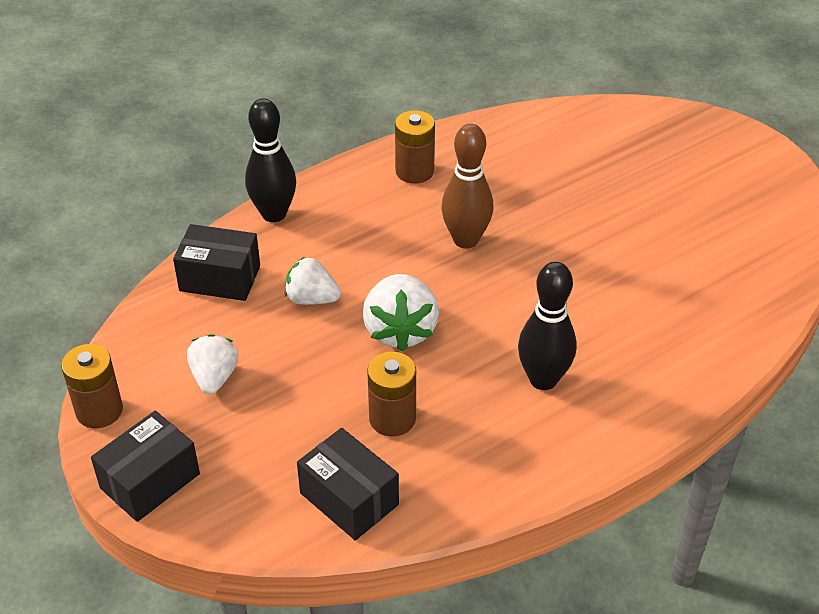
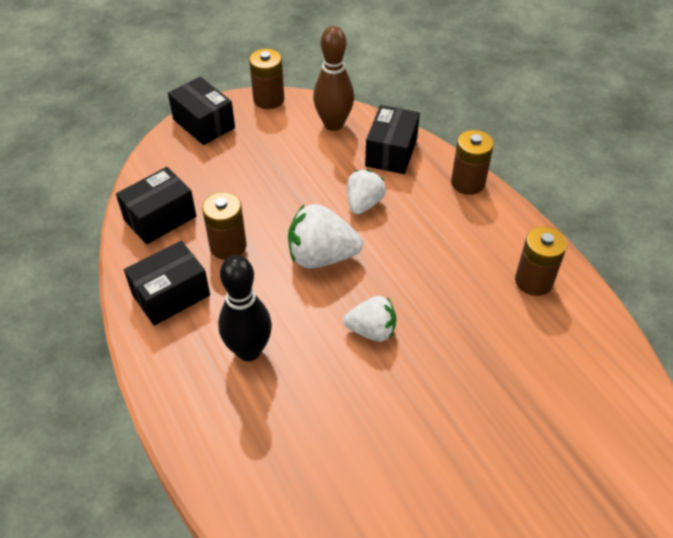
camera: 95 degrees right, 5 degrees up
(214, 377) = (288, 151): white strawberry -> white strawberry (372, 331)
(274, 214) = (468, 183): black bowling pin -> brown battery
(466, 240) = (434, 312): brown bowling pin -> brown bowling pin (333, 124)
(478, 463) = (171, 295): none -> black box

